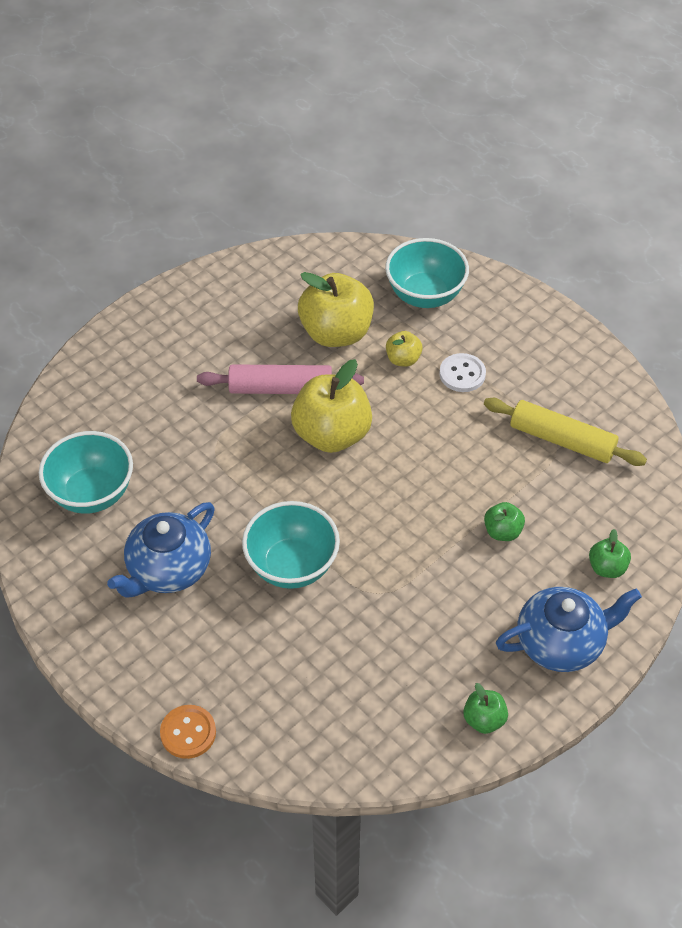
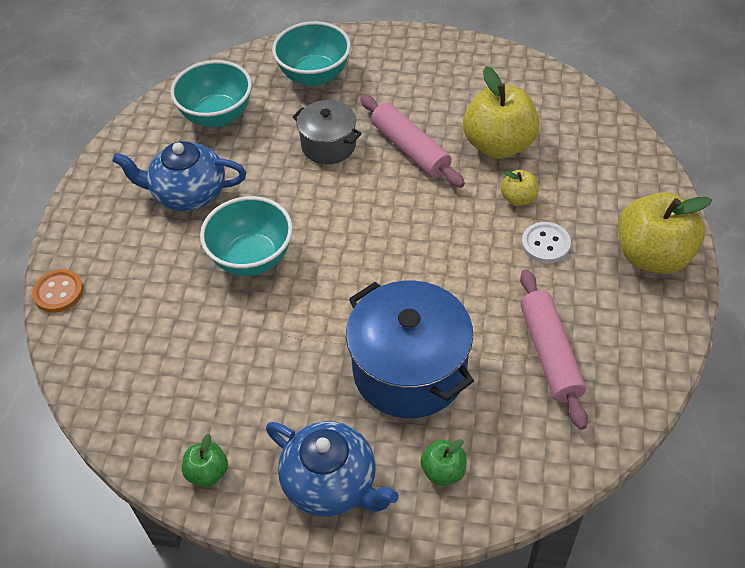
camera: 55 degrees right, 0 degrees up
(217, 438) = (328, 145): none -> grey pot
(332, 434) = (397, 204): yellow apple -> yellow apple (652, 256)
(425, 295) = (600, 171): turquoise bowl -> turquoise bowl (314, 76)
(502, 531) = (409, 370): green apple -> blue pot
(562, 440) = (550, 354): yellow rolling pin -> pink rolling pin

